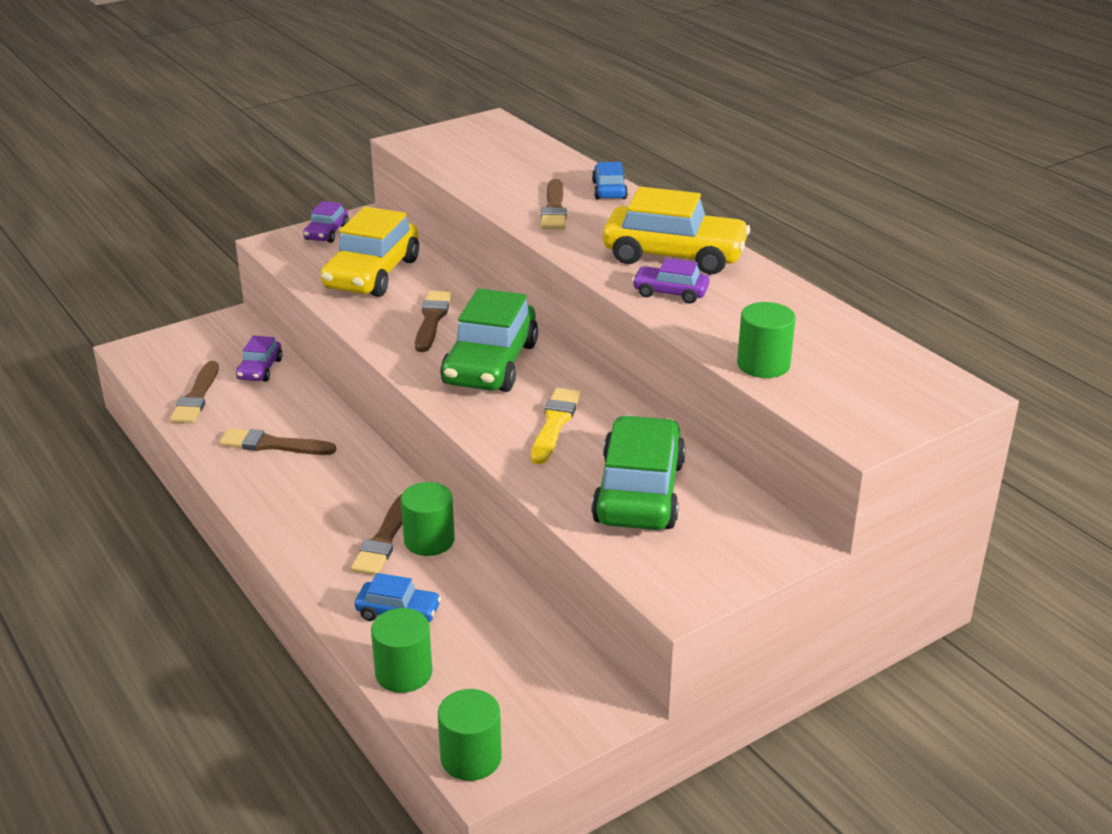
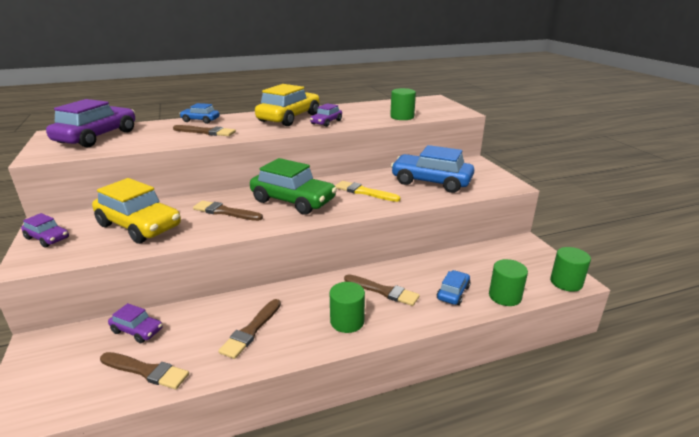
camera: 75 degrees left, 5 degrees down
(429, 540) = (390, 275): green cylinder -> green cylinder (347, 321)
(492, 147) = (97, 137): none -> purple car
(639, 492) = (431, 182): green car -> blue car

